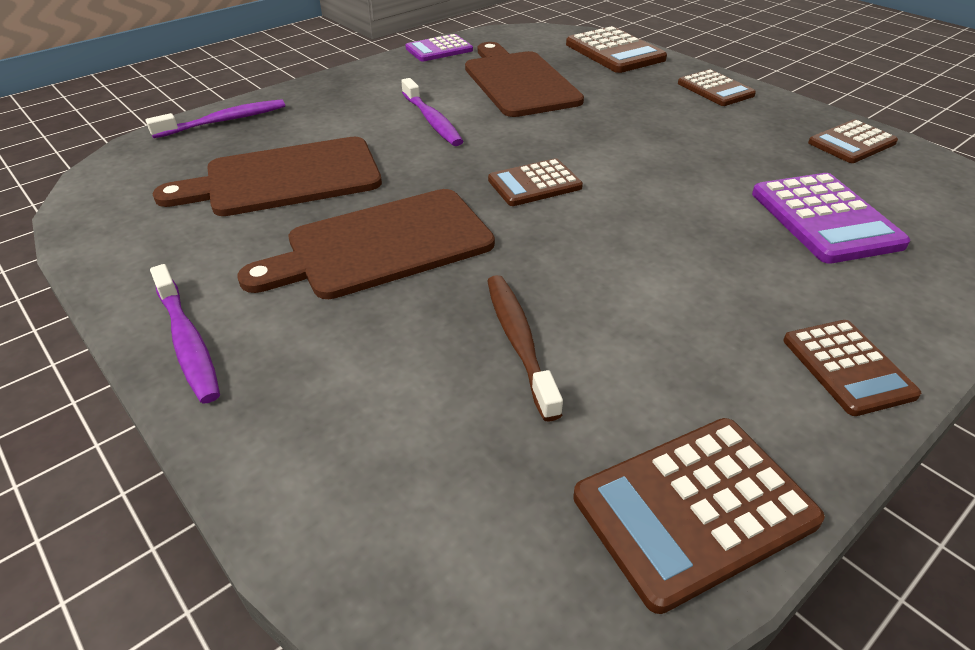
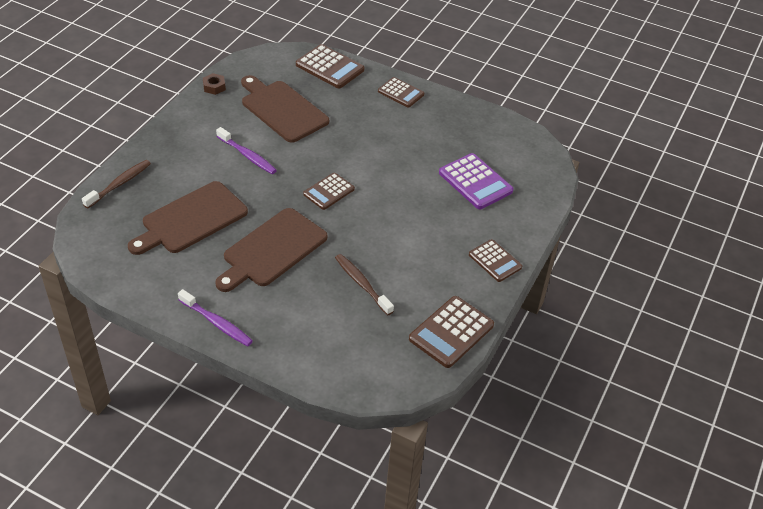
camera: 25 degrees left, 5 degrees up
(224, 121) = (119, 184): purple toothbrush -> brown toothbrush
(439, 49) = (214, 87): purple calculator -> brown nut
(851, 143) = (481, 124): brown calculator -> none

